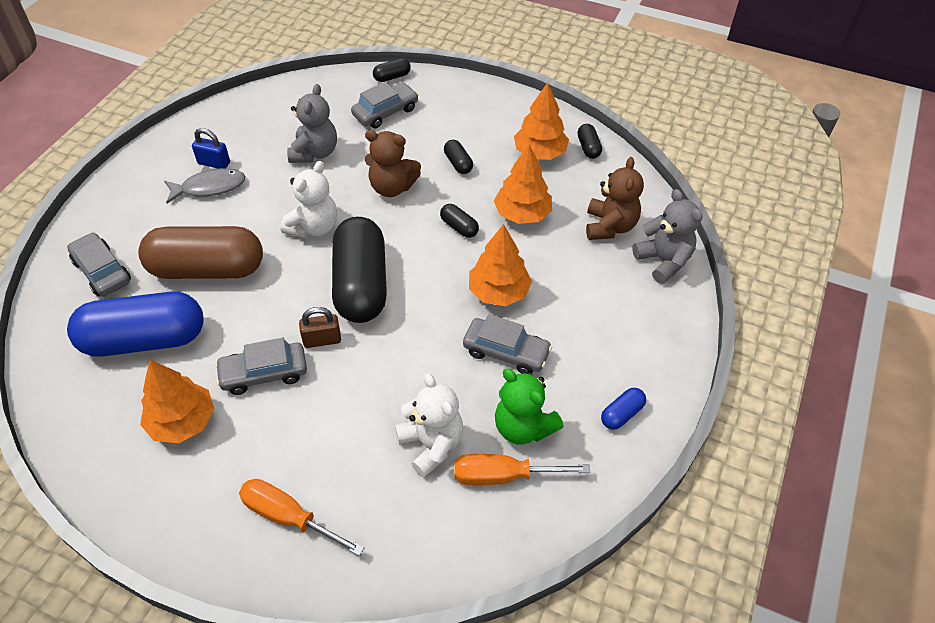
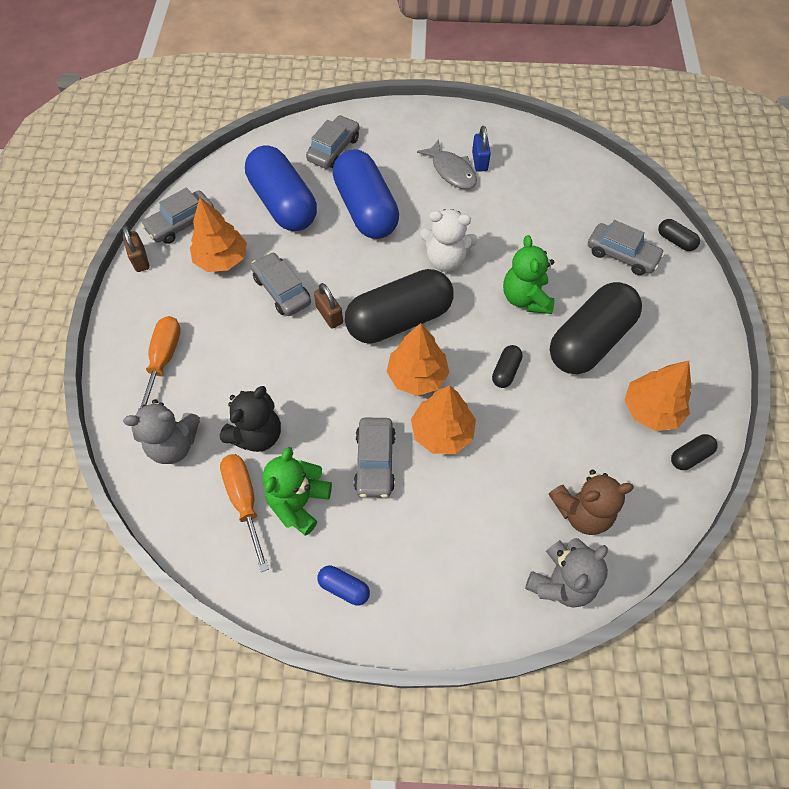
camera: 70 degrees right, 10 degrees up
(96, 452) = (181, 223): none -> grey car
(121, 512) = (140, 260): none -> brown padlock
(207, 269) = (366, 209): brown capsule -> blue capsule
(315, 153) = (534, 223): grey teddy bear -> grey teddy bear (174, 444)
(392, 187) = (525, 298): brown teddy bear -> green teddy bear
(431, 444) = (257, 434): white teddy bear -> black teddy bear
(458, 163) = (589, 340): black capsule -> black capsule, size x2.44
(522, 214) = (553, 421): orange tree -> orange tree (417, 376)

